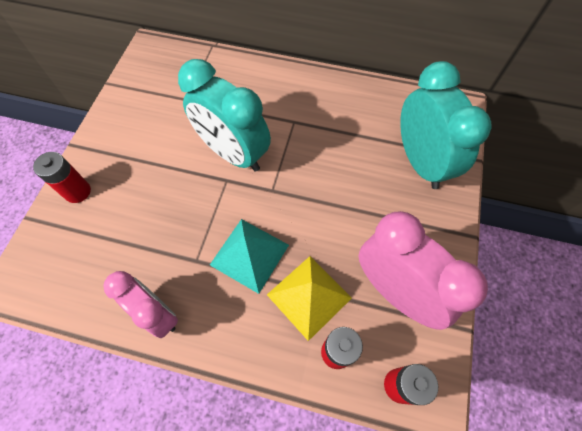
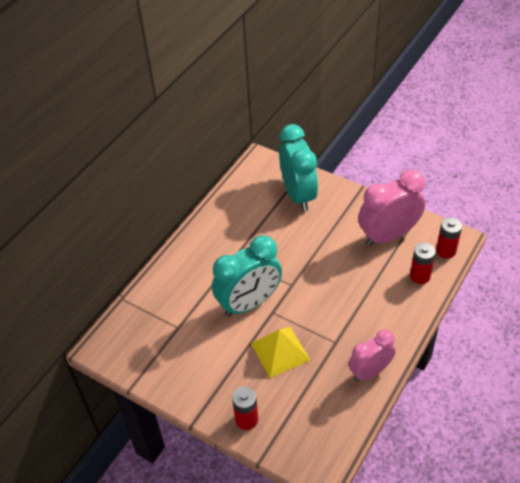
camera: 70 degrees left, 15 degrees down
(249, 255) = (340, 309): turquoise pyramid -> none
(309, 296) = (380, 281): yellow pyramid -> yellow pyramid (280, 351)
(420, 162) = (298, 195): turquoise clock -> turquoise clock turned 75 degrees clockwise

